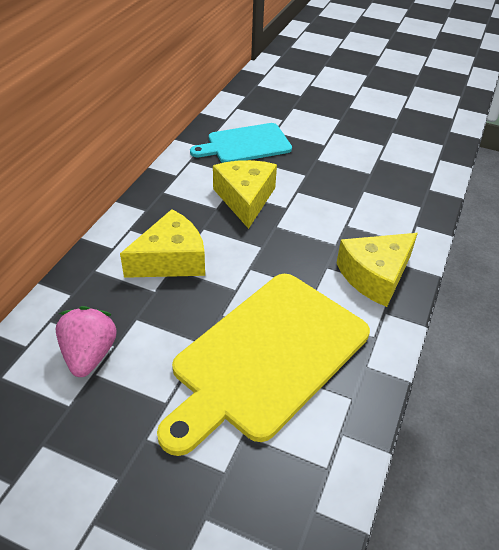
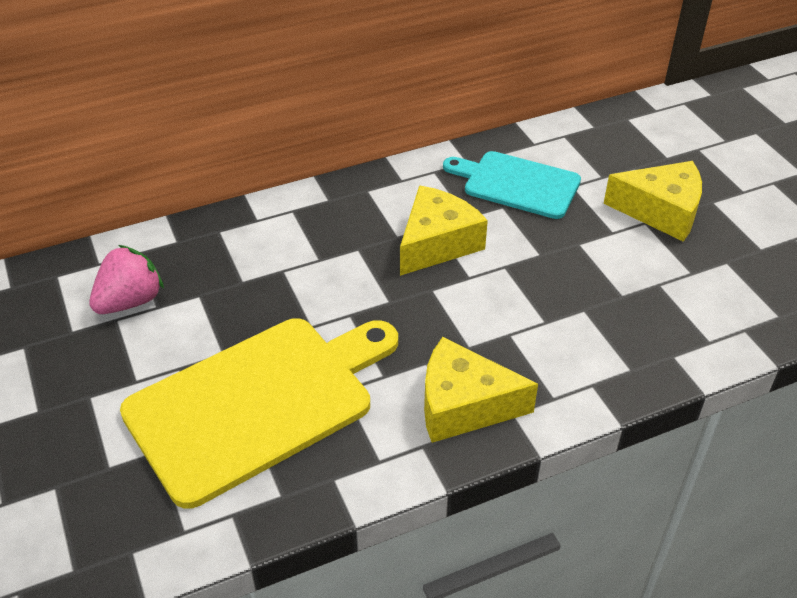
camera: 45 degrees right, 0 degrees up
(171, 260) = (290, 261): yellow cheese -> yellow cheese (661, 211)
(266, 356) = (258, 403): yellow cutting board -> yellow cutting board turned 150 degrees clockwise

